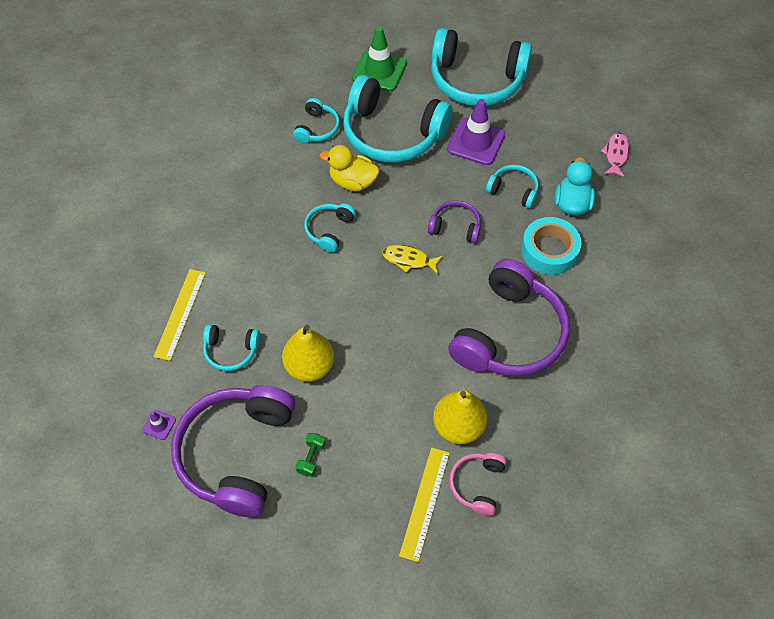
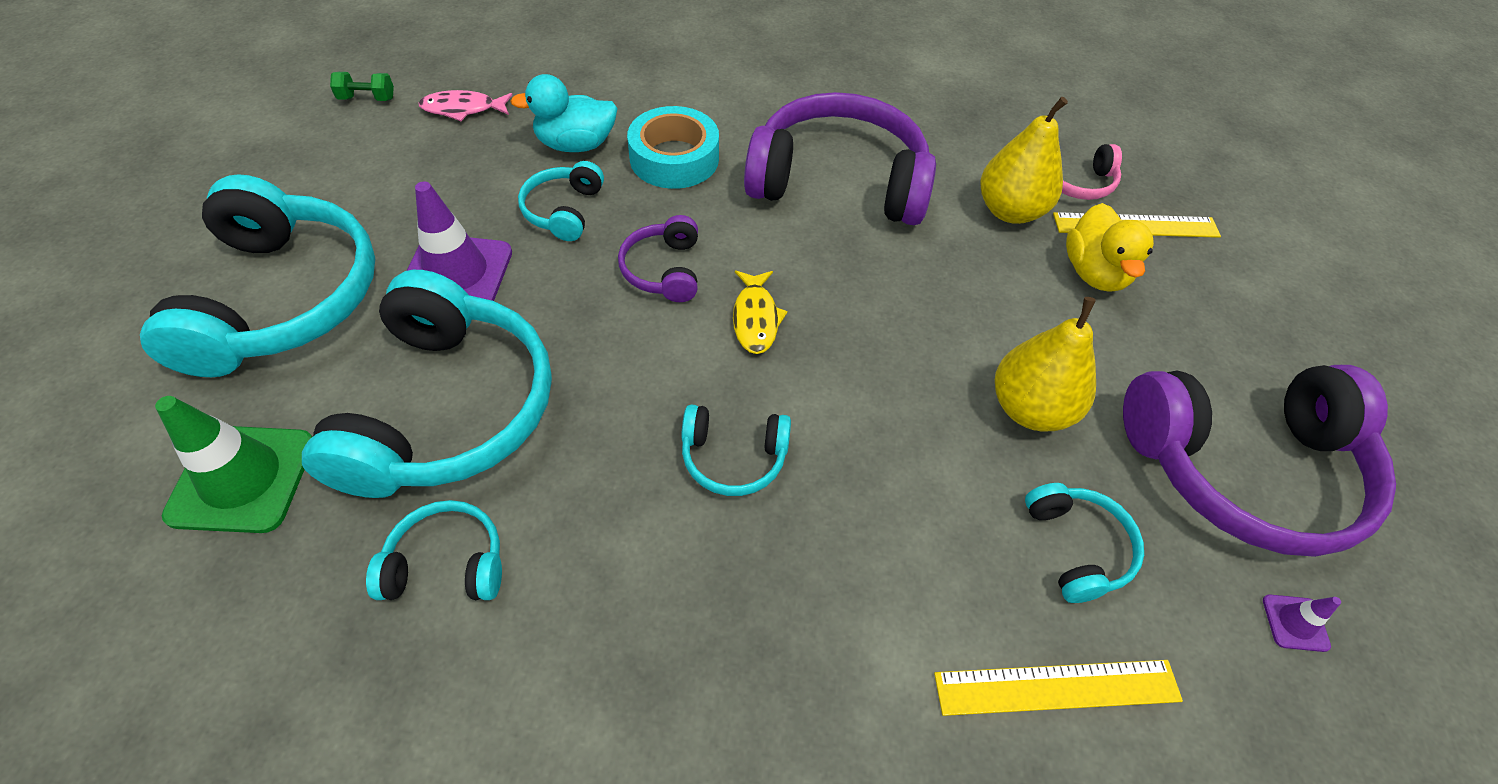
camera: 110 degrees left, 5 degrees down
(311, 458) = (1173, 364): green dumbbell -> green dumbbell (367, 98)
(353, 182) = (597, 448): yellow duck -> yellow duck (1094, 273)

